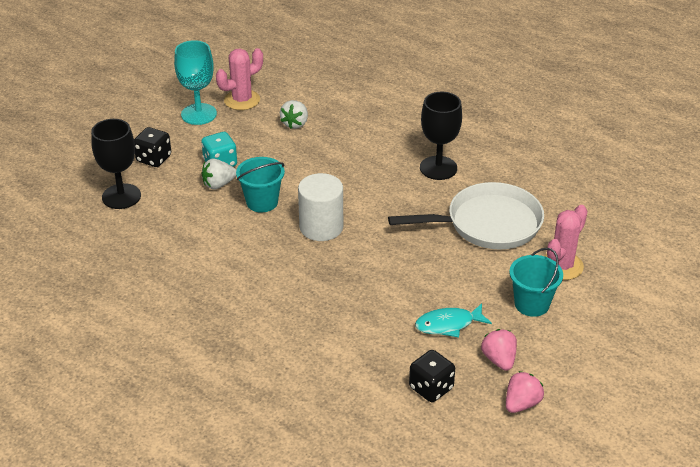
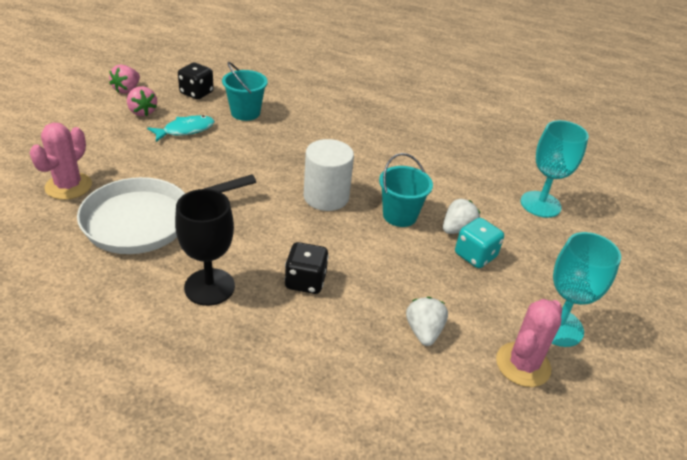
camera: 160 degrees right, 0 degrees up
(121, 196) = (540, 204): black goblet -> turquoise goblet
(154, 159) = (550, 251): black dice -> black dice (305, 281)
(532, 304) = (107, 151): turquoise bucket -> turquoise bucket (245, 113)

